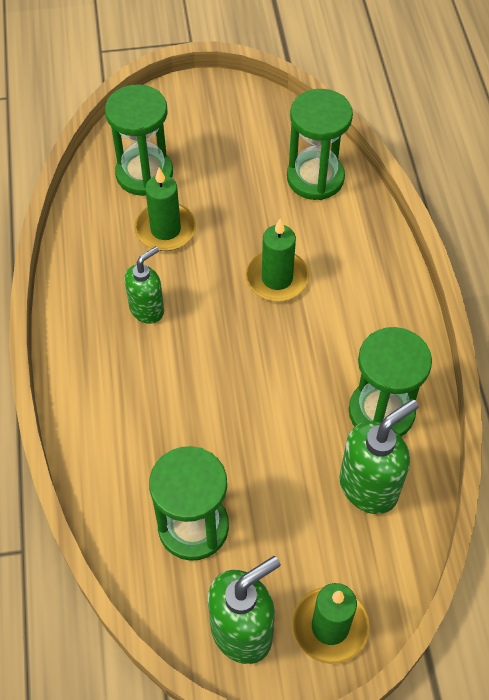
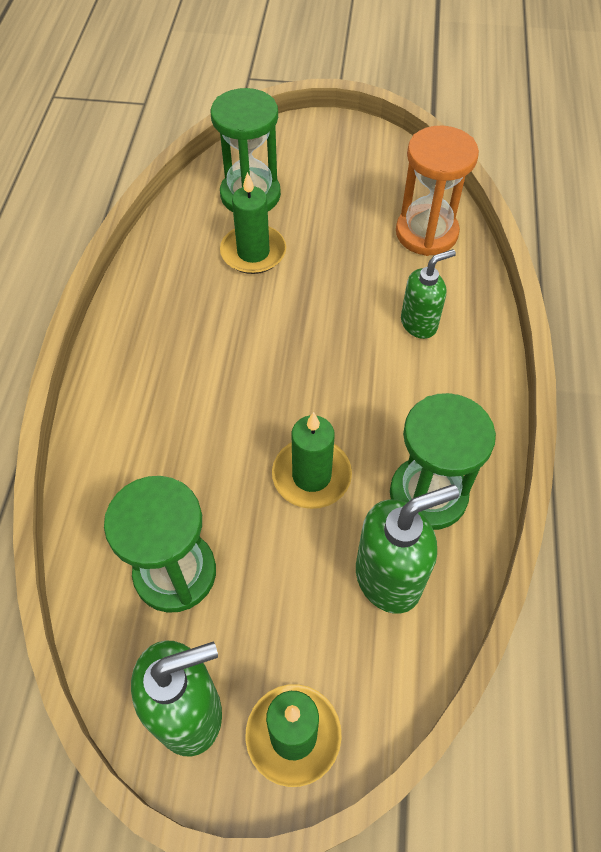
camera: 15 degrees right, 0 degrees up
(147, 309) = (207, 327): green soap dispenser -> green soap dispenser (419, 324)
(277, 278) = (354, 325): green candle -> green candle (311, 475)
(315, 178) = (426, 233): green hourglass -> orange hourglass

